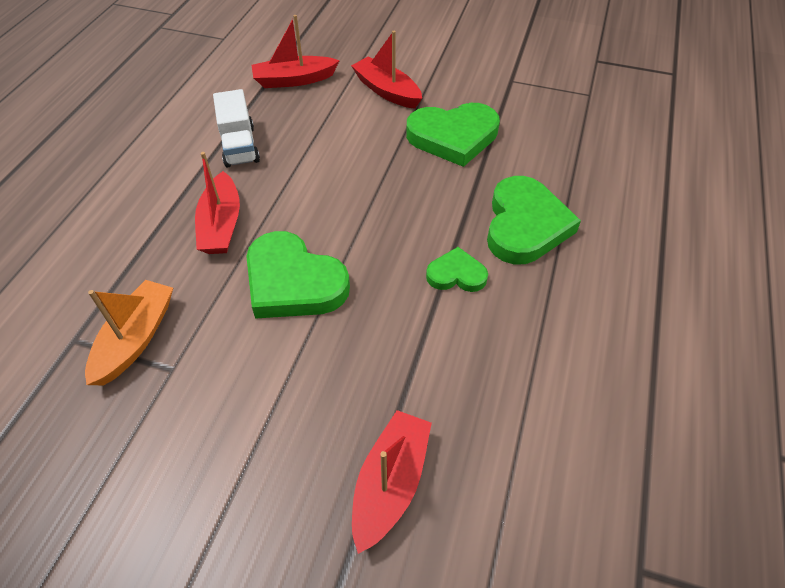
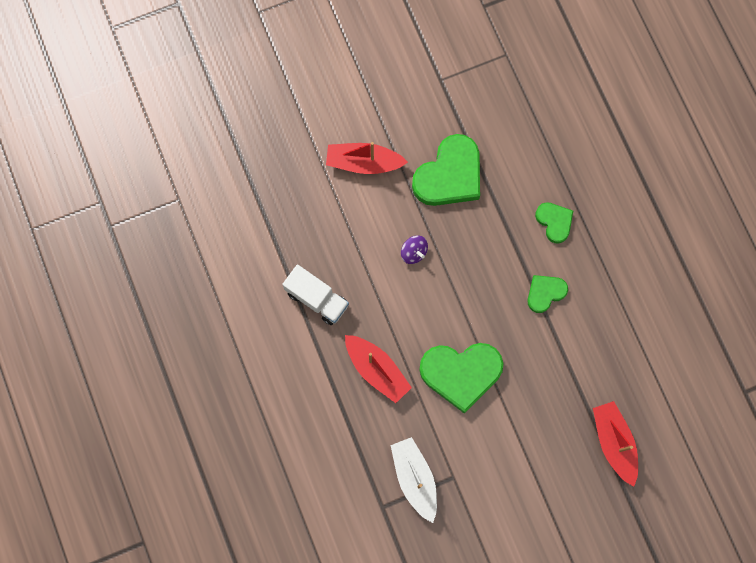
camera: 40 degrees left, 25 degrees up
(136, 339) = (414, 478): orange boat -> white boat
(294, 80) = (285, 203): red boat -> none
(360, 166) = (413, 252): none -> purple spinning top
(525, 225) = (554, 222): green heart -> green heart, size x0.54

